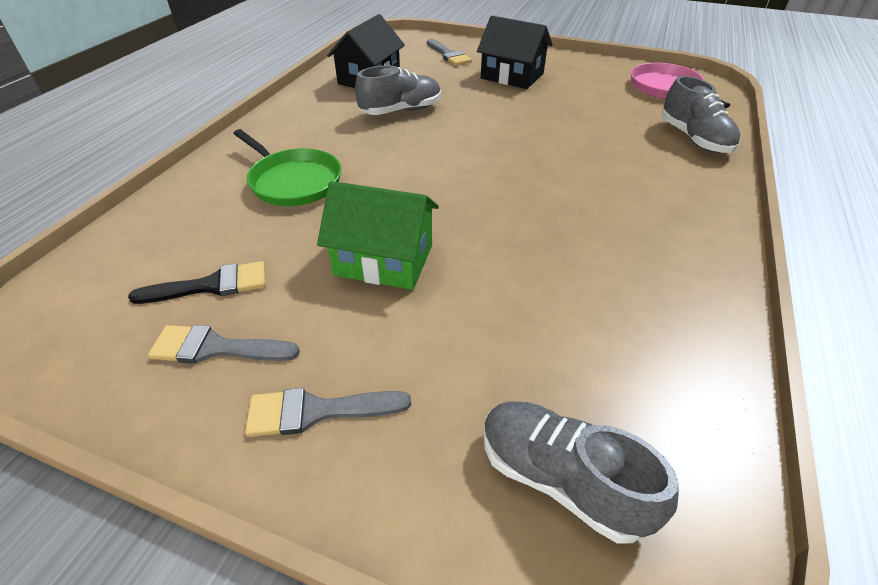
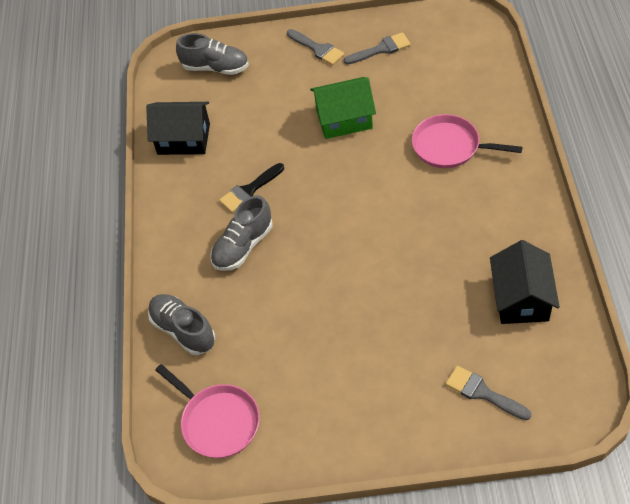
camera: 160 degrees right, 10 degrees up
(211, 285) = (416, 69): black brush -> black brush (249, 190)
(293, 181) = (449, 146): green pan -> pink pan
(317, 411) = (317, 49): grey brush -> grey brush turned 75 degrees clockwise
(401, 111) = (446, 258): grey shoe -> grey shoe (243, 246)
(512, 76) = (385, 373): black house -> black house (183, 139)

